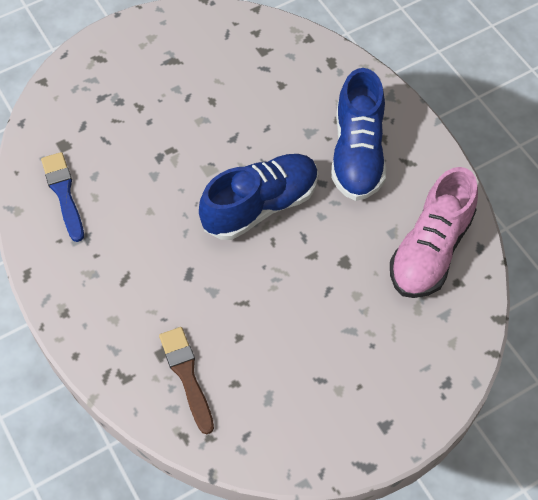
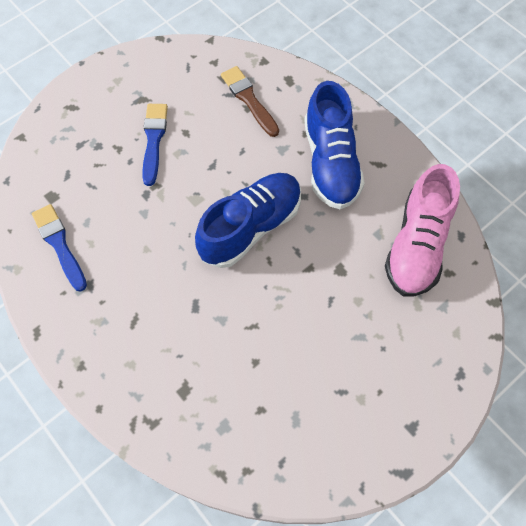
camera: 10 degrees left, 5 degrees up
(177, 104) = (154, 140): none -> blue brush
(187, 375) = (212, 410): brown brush -> brown brush (249, 99)

